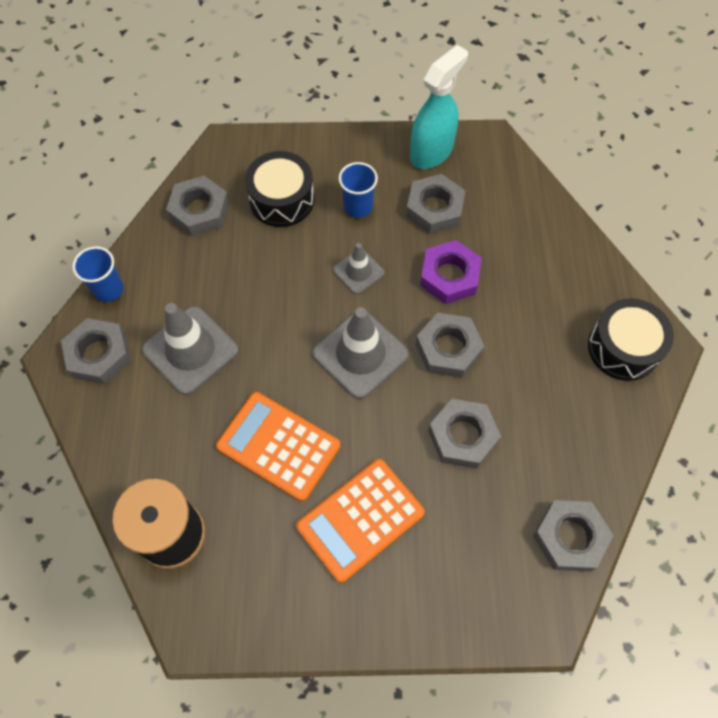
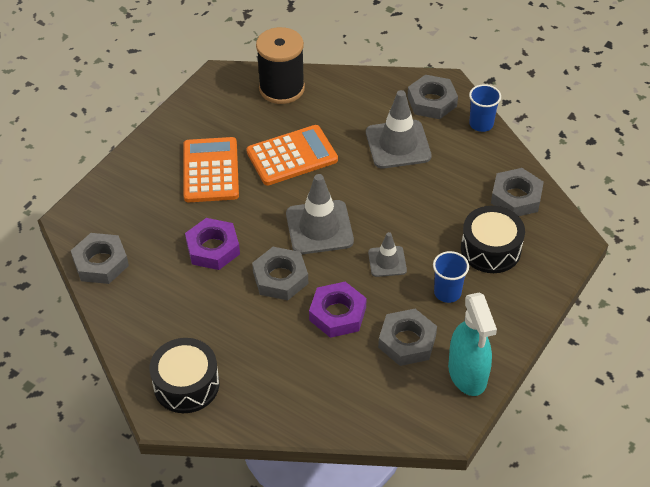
camera: 125 degrees right, 15 degrees down
(462, 436) = (213, 248): grey nut -> purple nut

